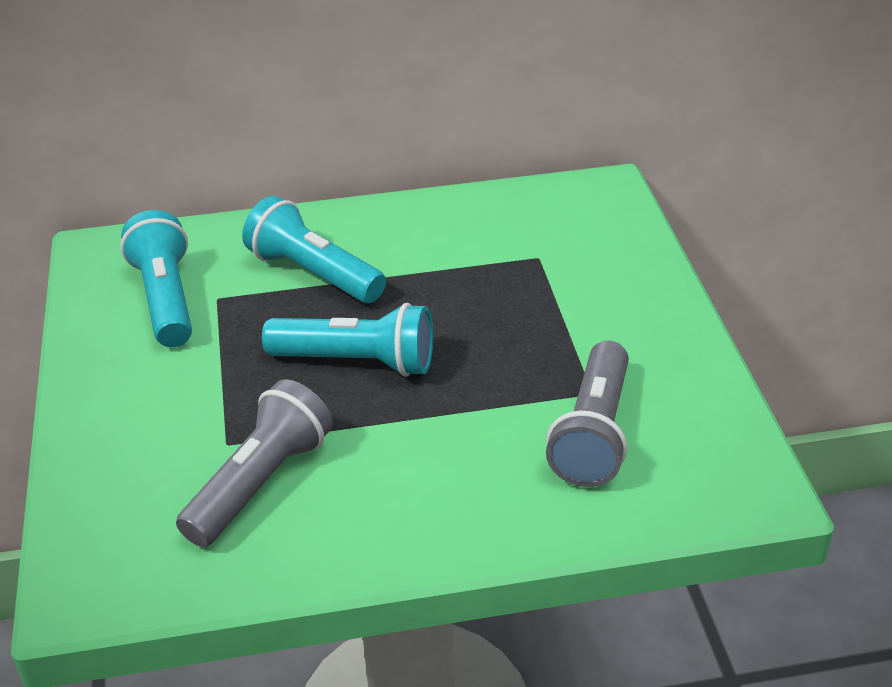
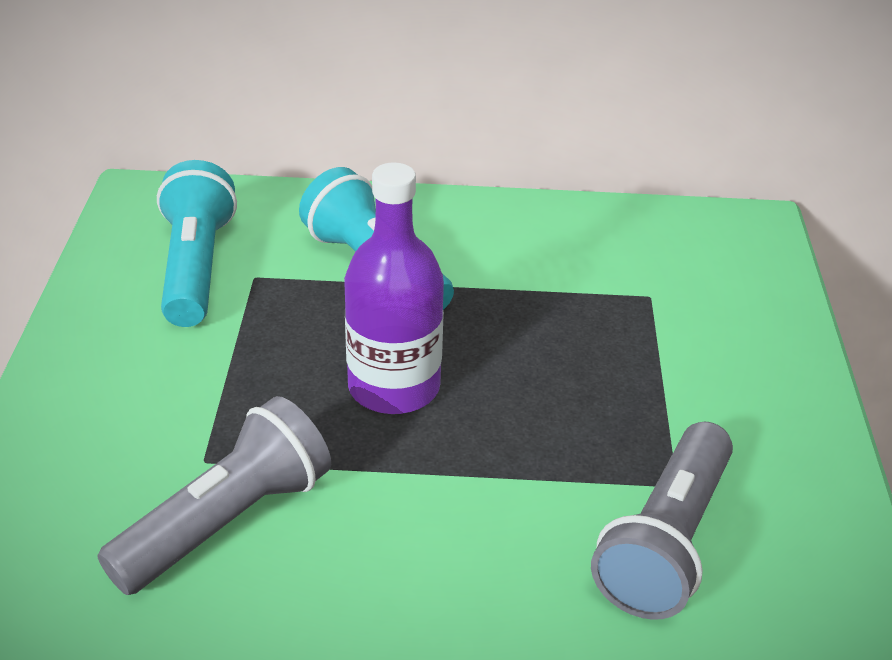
camera: 10 degrees right, 0 degrees up
(358, 362) = (394, 387): turquoise flashlight -> purple bottle

